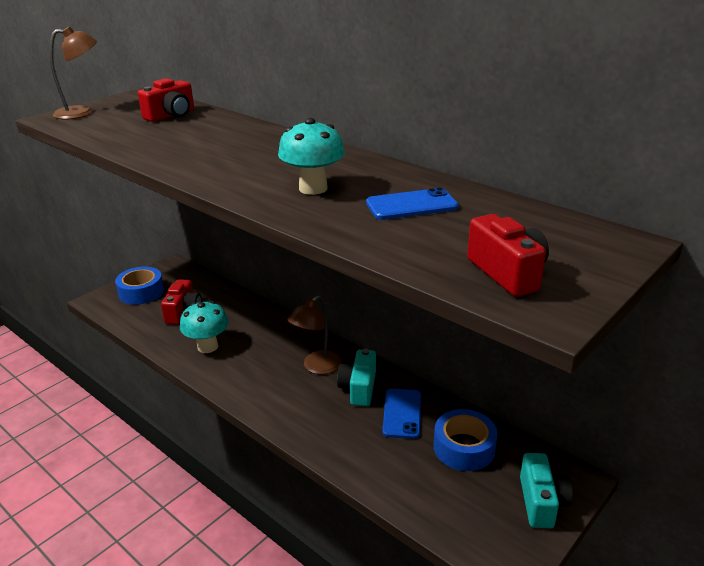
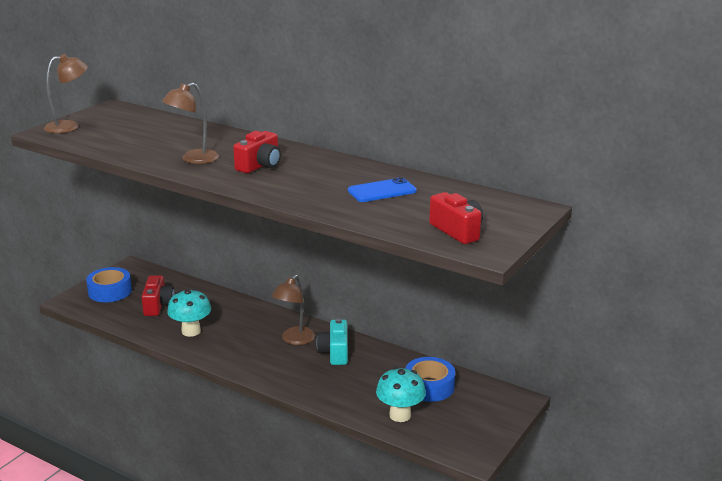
camera: 10 degrees left, 5 degrees down
(171, 115) = (153, 126): red camera -> red camera (260, 165)
(193, 154) = (193, 159): none -> brown lamp
(313, 188) = (303, 182): turquoise mushroom -> turquoise mushroom (400, 415)
(402, 413) = (375, 367): blue phone -> none
(541, 502) = (493, 416): turquoise camera -> none

